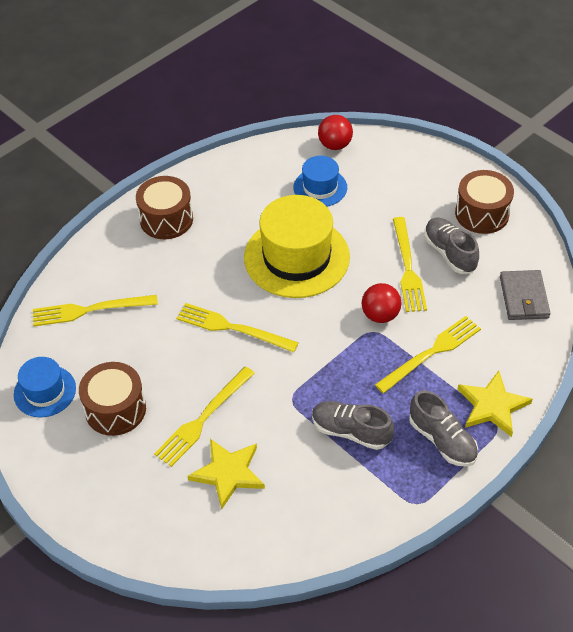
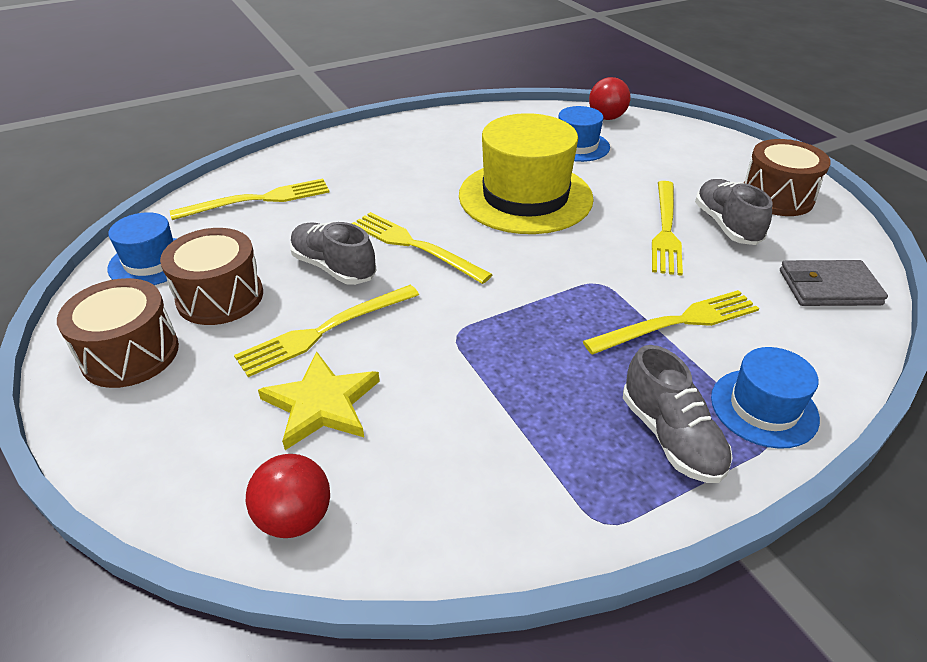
camera: 15 degrees right, 10 degrees down
(90, 310) = (258, 200): yellow fork -> yellow fork turned 150 degrees clockwise
(166, 219) = (391, 144): brown drum -> brown drum (130, 354)
(351, 431) = (527, 392): grey shoe -> grey shoe (334, 267)
(380, 315) = (614, 268): red ball -> red ball (295, 518)
(492, 406) = (764, 408): yellow star -> blue hat
(524, 297) = (829, 287): grey wallet -> grey wallet turned 75 degrees clockwise

